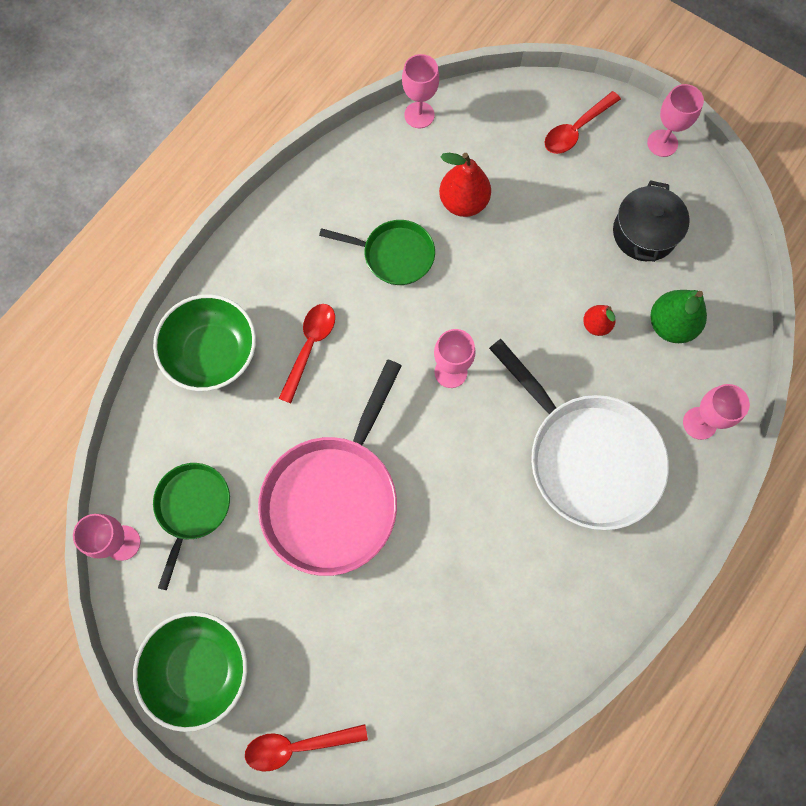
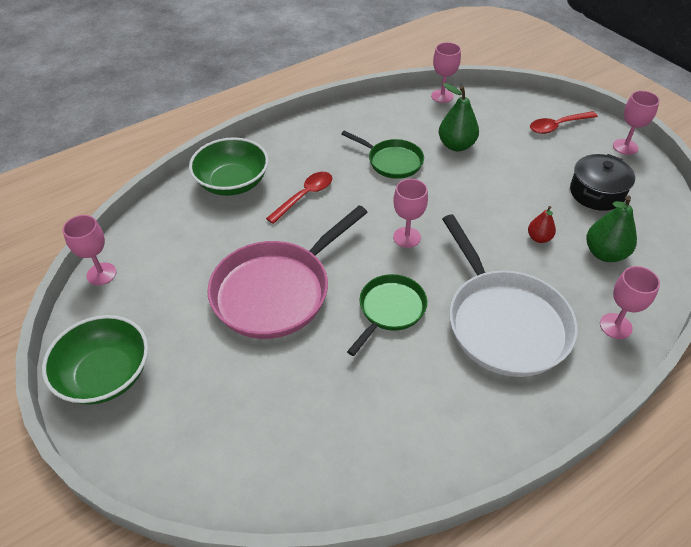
camera: 20 degrees right, 25 degrees down
(192, 508) = (165, 267): green pan -> green pan (390, 310)
(298, 745) = (152, 462): red spoon -> none
(463, 202) = (456, 145): red pear -> green pear

